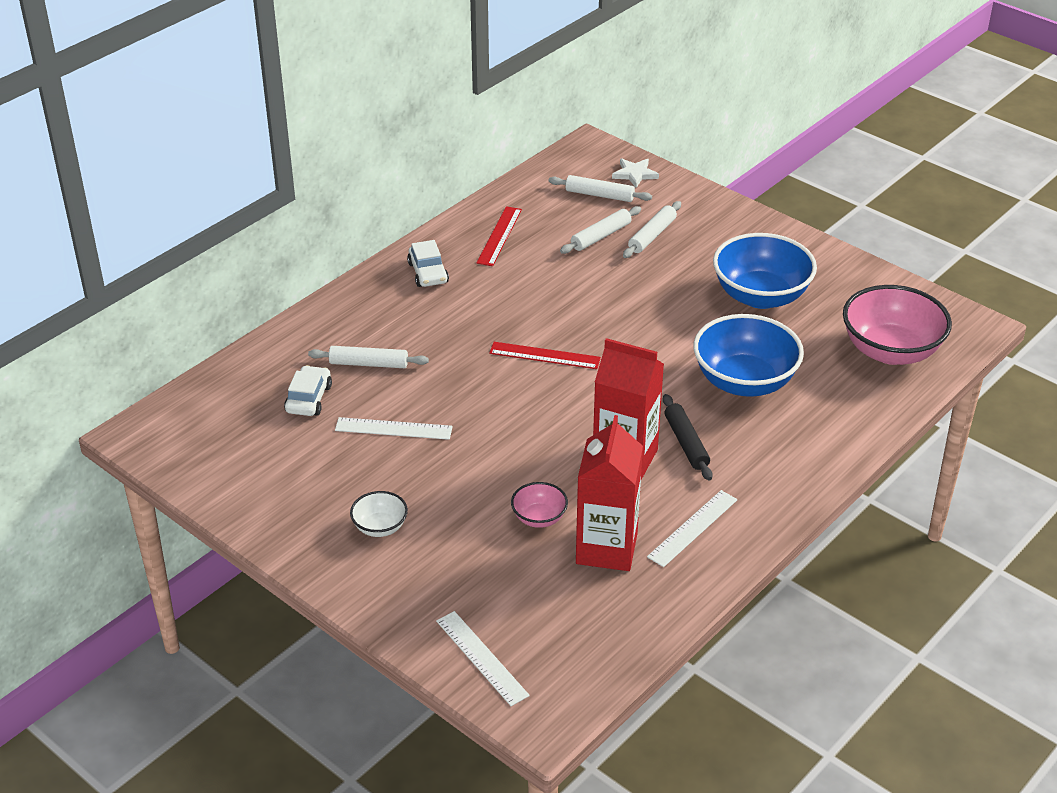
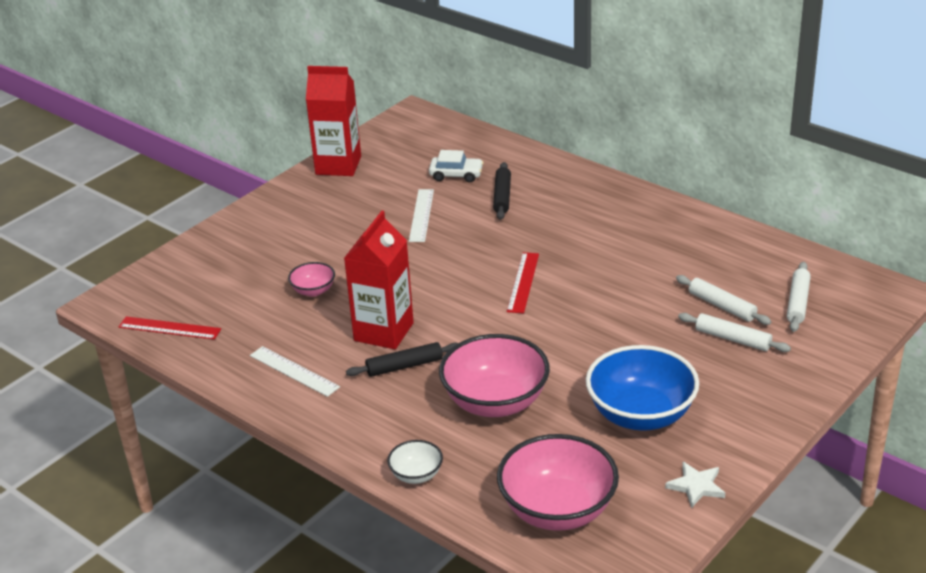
camera: 90 degrees right, 5 degrees down
(368, 364) = (502, 196): white rolling pin -> black rolling pin
(380, 527) = (309, 220): white bowl -> white bowl (416, 475)
(428, 273) = (635, 213): white car -> none
(482, 658) = (171, 274): white ruler -> none
(499, 236) = (704, 246): red ruler -> red ruler (169, 328)
(606, 548) = (275, 326): red carton -> red carton (338, 165)
(635, 174) = (848, 324): white star -> white star (696, 486)
(744, 382) = (495, 402): blue bowl -> pink bowl

